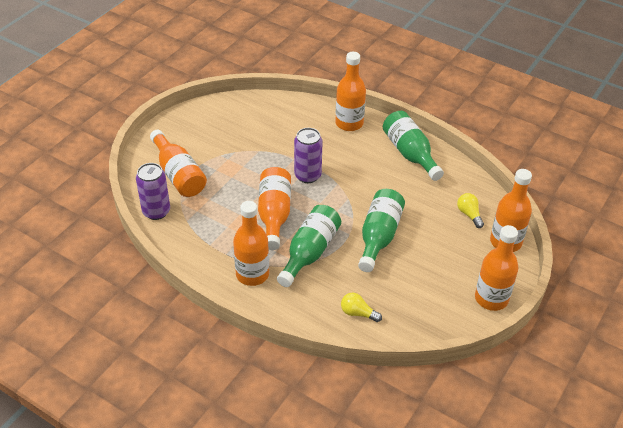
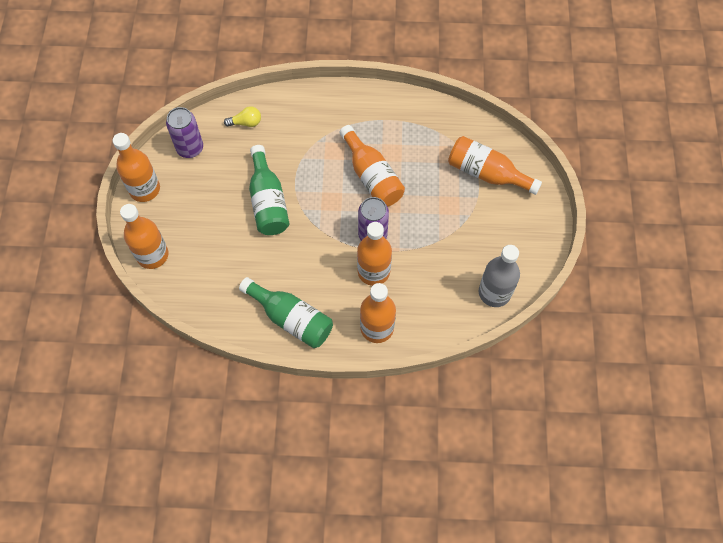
camera: 150 degrees right, 20 degrees up
(156, 211) = (471, 127): purple can -> purple can (190, 148)
(248, 107) = (494, 292): none -> grey bottle
(252, 274) = (348, 113): orange bottle -> orange bottle (373, 271)
(309, 252) = (317, 155): green bottle -> none
(469, 214) = (198, 270): yellow light bulb -> none

